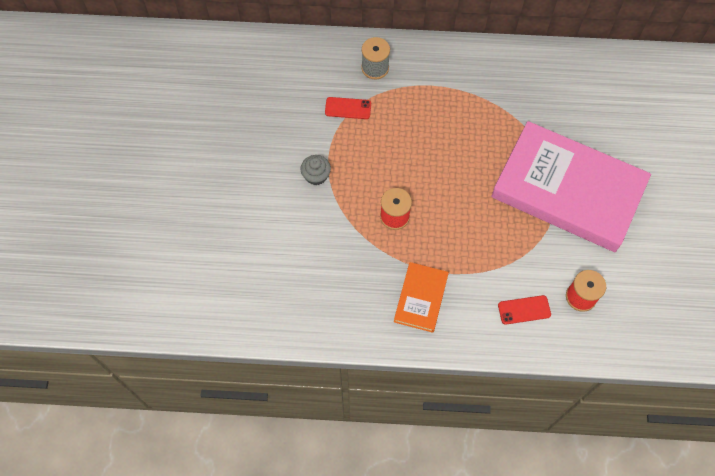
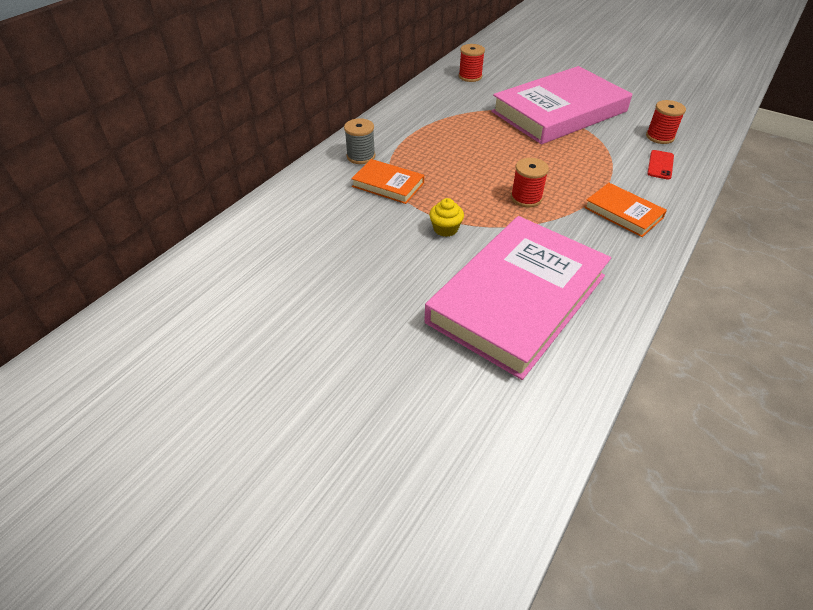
camera: 60 degrees left, 20 degrees down
(264, 257) = (517, 299): none -> pink book
(316, 176) = (445, 229): grey cupcake -> yellow cupcake
(348, 108) = (388, 185): red phone -> orange book
(583, 83) = (470, 76): none -> red spool

